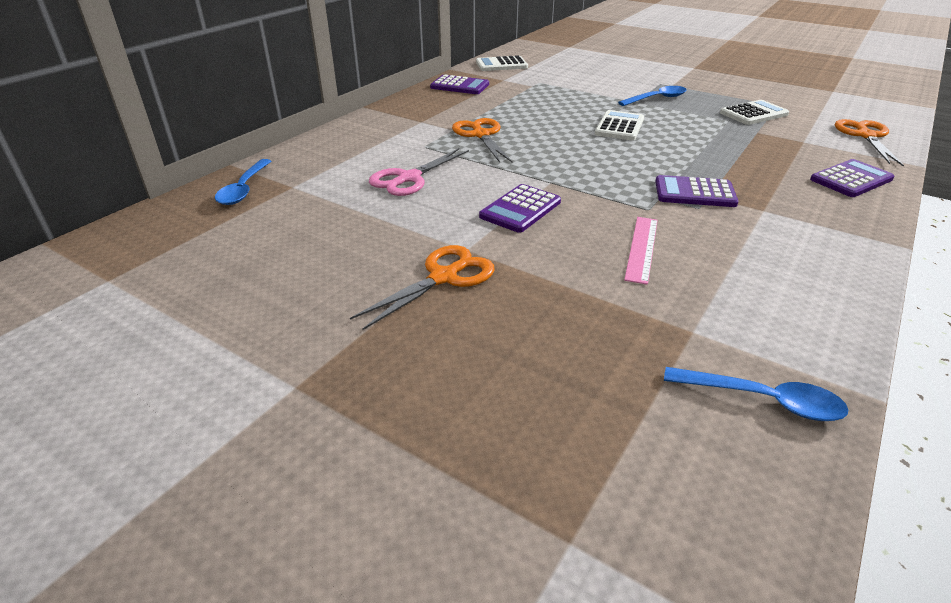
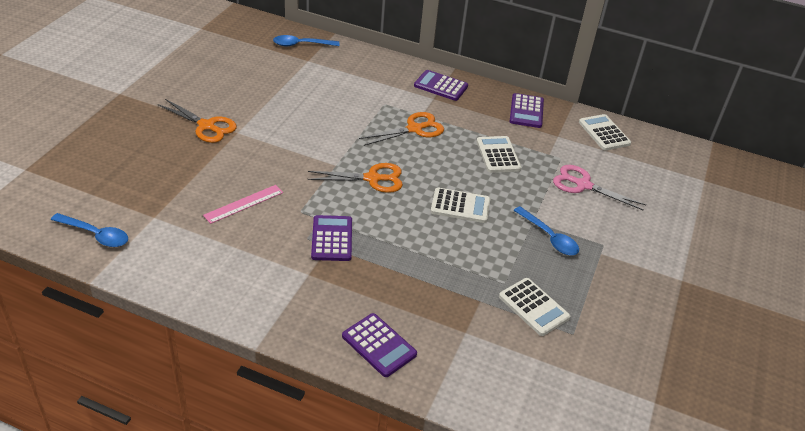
camera: 75 degrees right, 5 degrees up
(409, 178) = (329, 102): pink scissors -> pink scissors (583, 185)
(520, 209) = (291, 152): purple calculator -> purple calculator (441, 86)
(533, 104) = (498, 155): none -> white calculator
(642, 248) = (244, 204): pink ruler -> pink ruler turned 45 degrees counterclockwise
(762, 400) = (95, 235): blue spoon -> blue spoon turned 75 degrees counterclockwise
(866, 136) = (498, 390): orange scissors -> orange scissors (372, 178)

